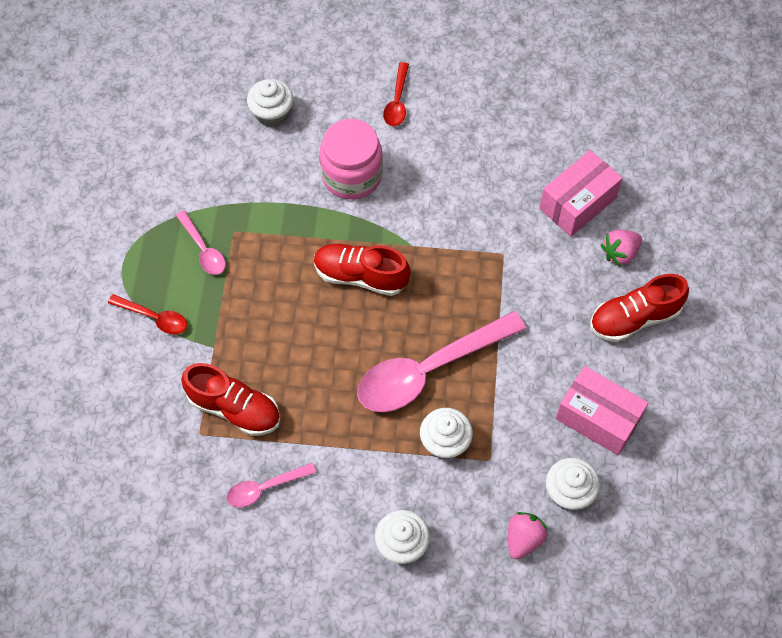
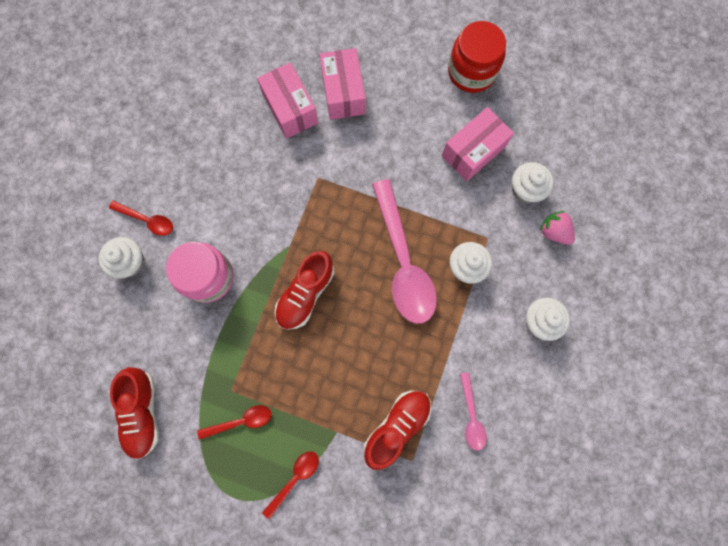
camera: 75 degrees left, 15 degrees up
(203, 249) = (241, 421): pink spoon -> red spoon
(272, 114) = (122, 330): white cupcake -> white cupcake (130, 262)
(620, 253) = (343, 92): pink strawberry -> pink box
(634, 318) = (400, 100): red shoe -> red shoe (142, 412)
(706, 392) = (471, 72): none -> red jar

